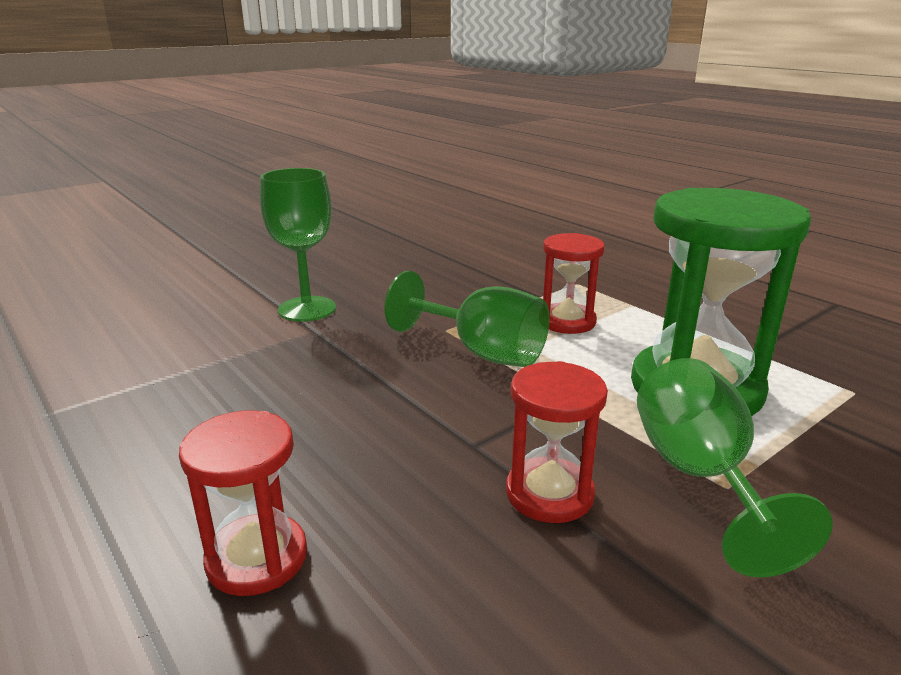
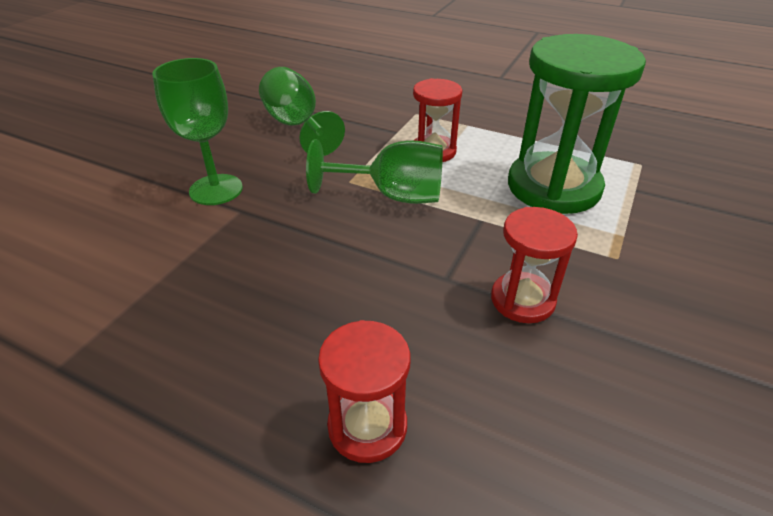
camera: 25 degrees left, 15 degrees up
(700, 477) = (599, 256): green goblet -> green goblet (297, 126)

